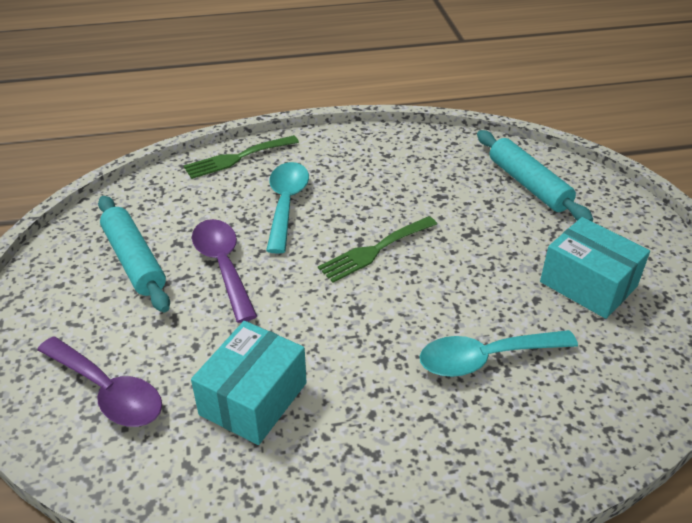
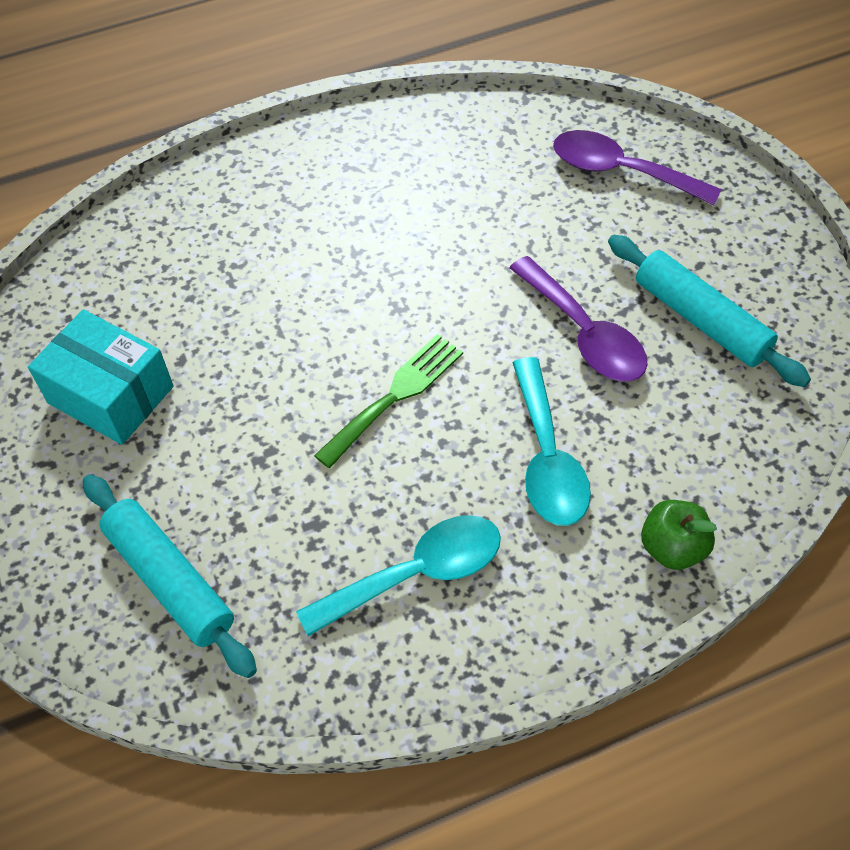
camera: 170 degrees right, 15 degrees up
(237, 158) = (672, 548): green fork -> green apple
(253, 398) = (476, 191): turquoise box -> none
(486, 358) = (244, 273): turquoise spoon -> turquoise spoon (416, 574)

